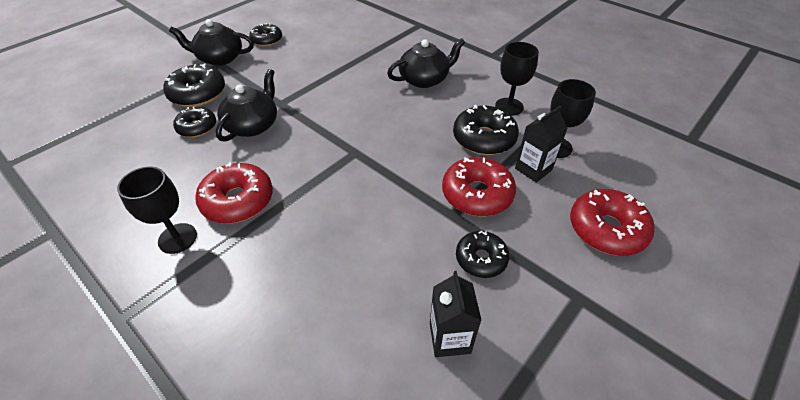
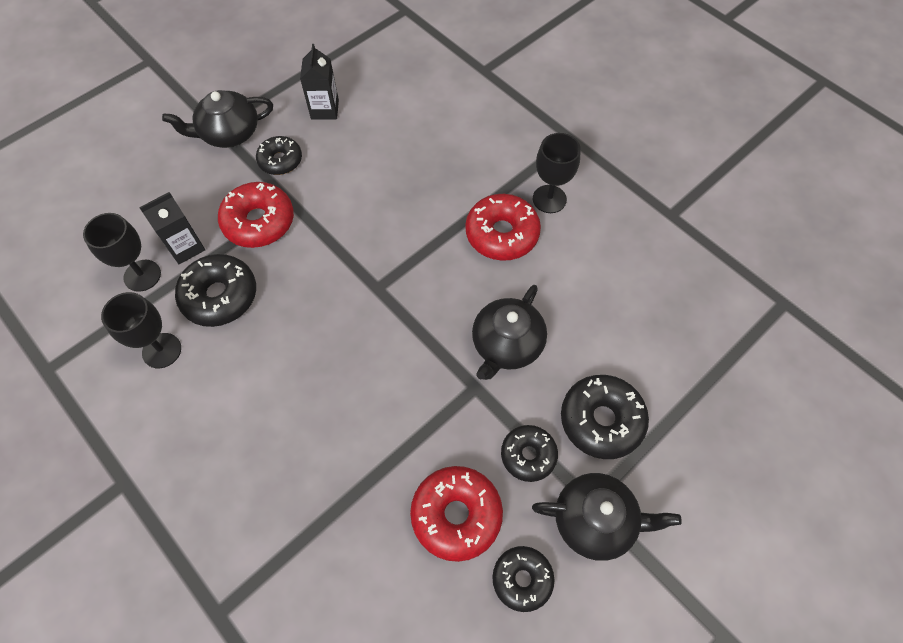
camera: 175 degrees left, 15 degrees up
(197, 127) = (579, 347): black donut -> black donut (528, 455)
(424, 79) = (258, 424): black teapot -> black teapot (229, 133)
(606, 229) = (156, 177): red donut -> red donut (456, 515)

